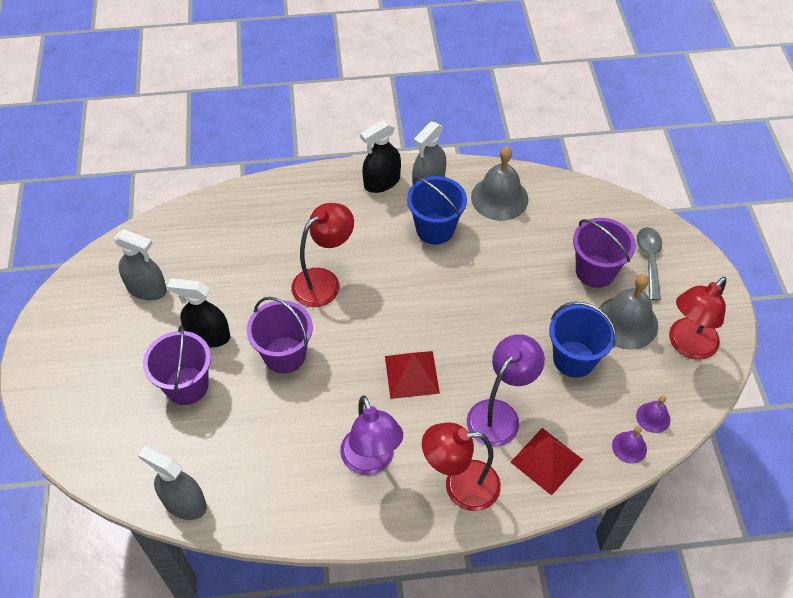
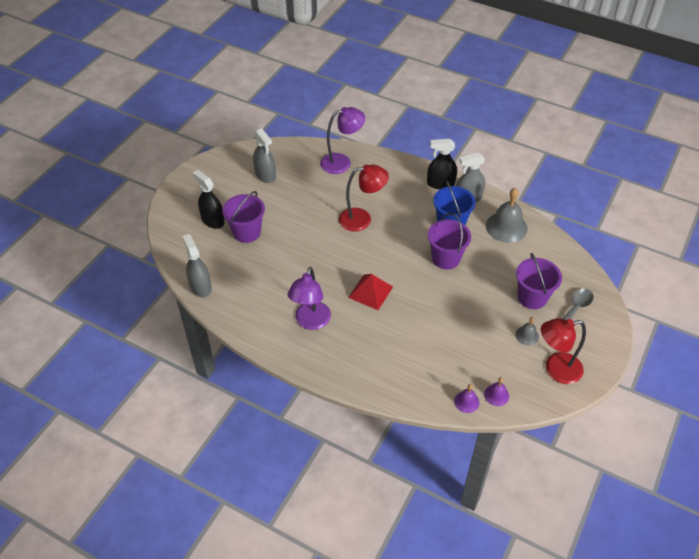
camera: 35 degrees right, 5 degrees down
(208, 336) = (277, 214): black spray bottle -> black spray bottle (212, 220)
(284, 355) = (309, 244): purple bucket -> purple bucket (446, 258)
(460, 486) = (348, 362): red lamp -> none
(499, 414) = (403, 340): purple lamp -> purple lamp (342, 162)
(546, 461) = (409, 379): red pyramid -> none
(574, 359) = (474, 337): blue bucket -> none
(626, 322) = (527, 335): grey bell -> grey bell, size x0.51

